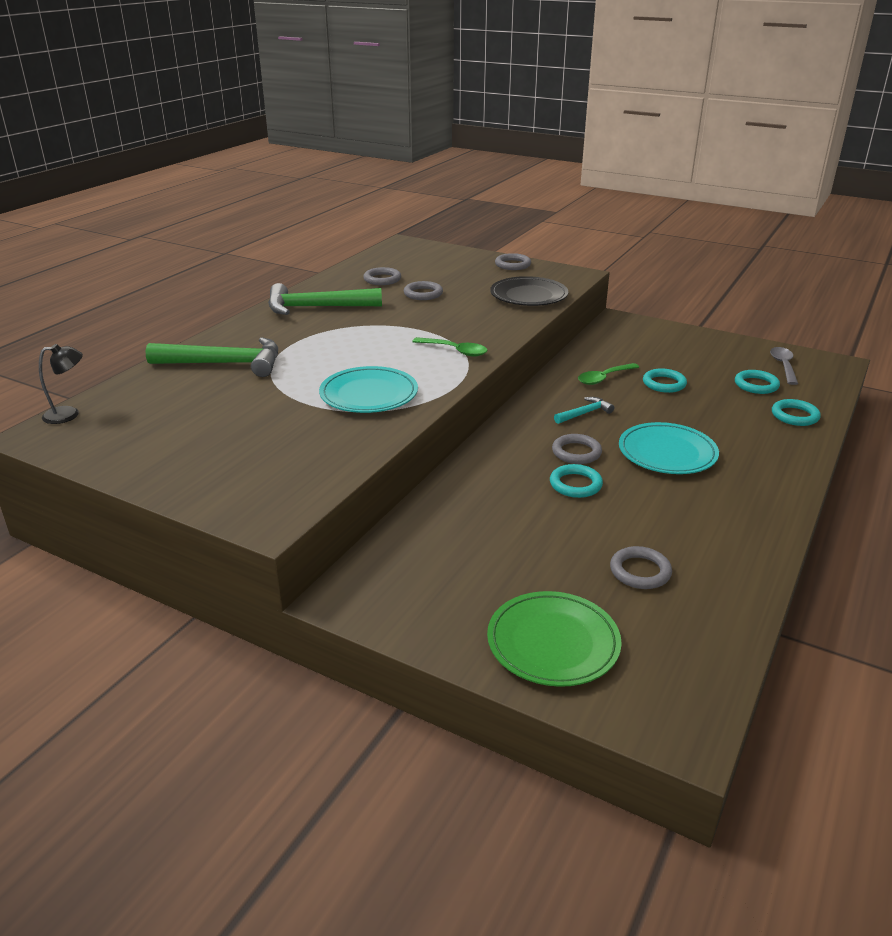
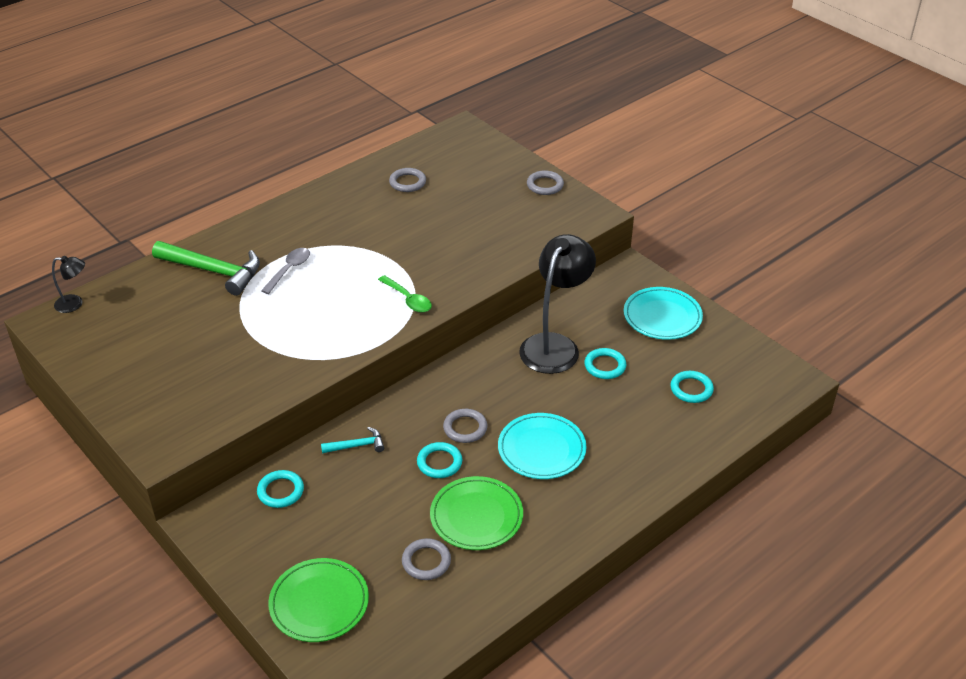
camera: 20 degrees right, 10 degrees up
(316, 308) = (326, 212): green hammer -> none
(369, 394) = (304, 337): turquoise plate -> turquoise plate (662, 316)
(423, 294) = (431, 212): grey ring -> none
(528, 296) = (526, 237): black plate -> none
(584, 413) = (505, 384): turquoise hammer -> turquoise hammer (357, 445)
(604, 378) = (555, 345): green spoon -> black lamp
(655, 519) = (476, 516): none -> green plate
(783, 366) = (740, 371): grey spoon -> grey spoon (289, 270)
(794, 416) = (694, 436): turquoise ring -> turquoise ring (280, 491)

